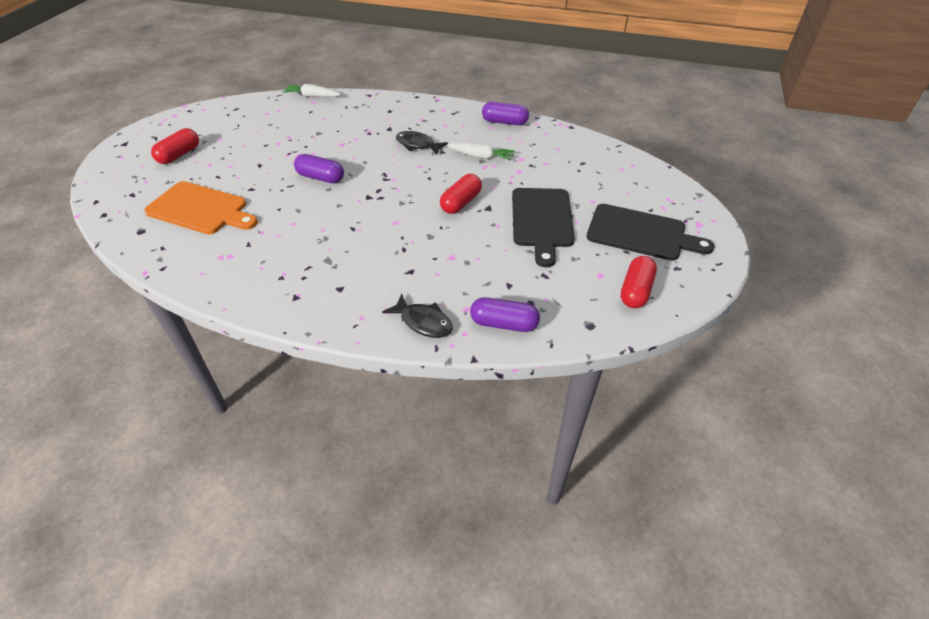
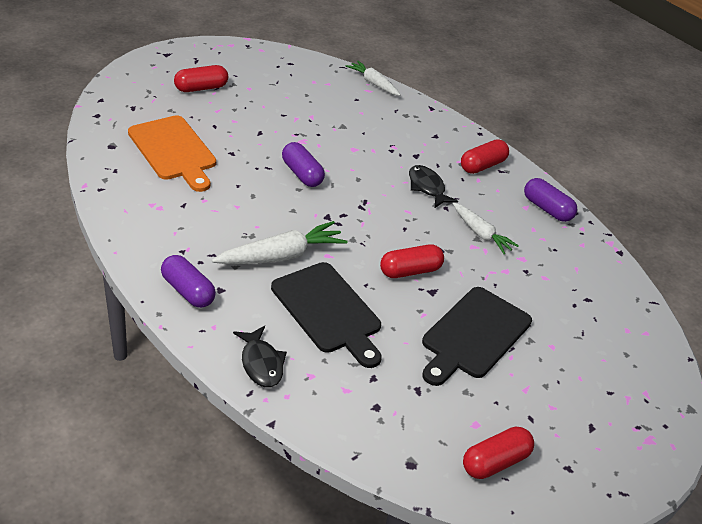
camera: 30 degrees right, 5 degrees down
(362, 240) = (282, 256): none -> white carrot
(439, 115) = (482, 166): none -> red capsule
(504, 324) = (330, 410): purple capsule -> purple capsule (188, 291)
(641, 233) = (568, 410): black cutting board -> black cutting board (328, 311)

